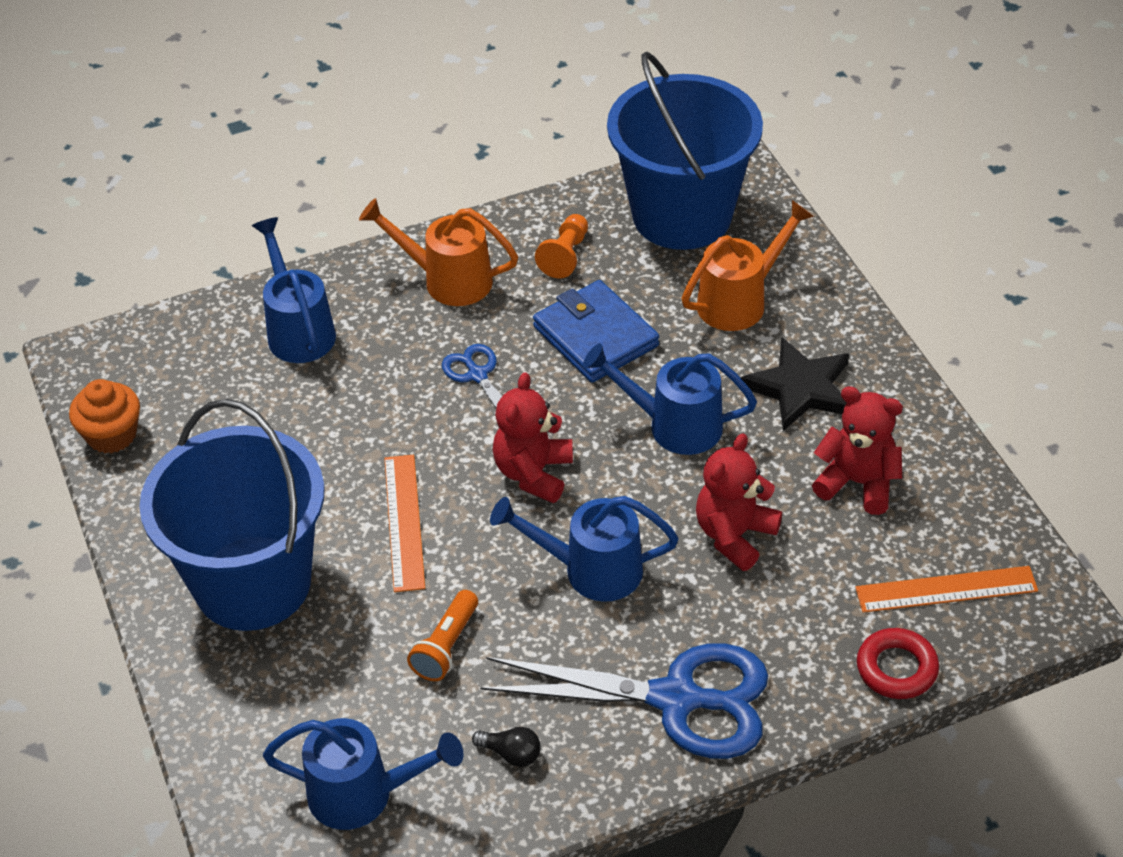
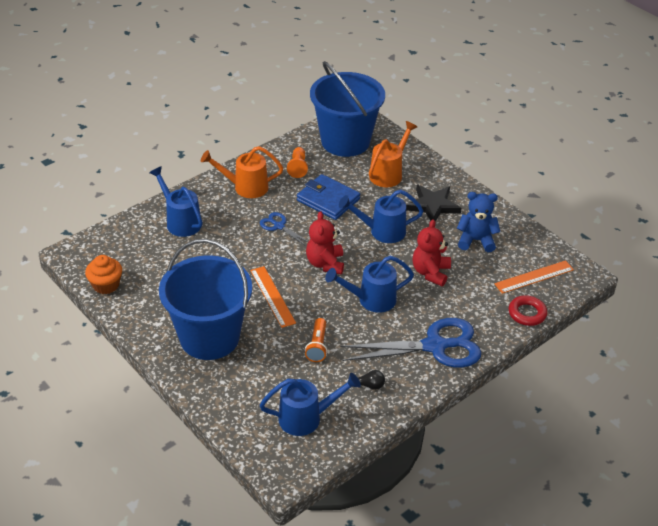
camera: 20 degrees left, 5 degrees down
(857, 483) = (476, 240): red teddy bear -> blue teddy bear

